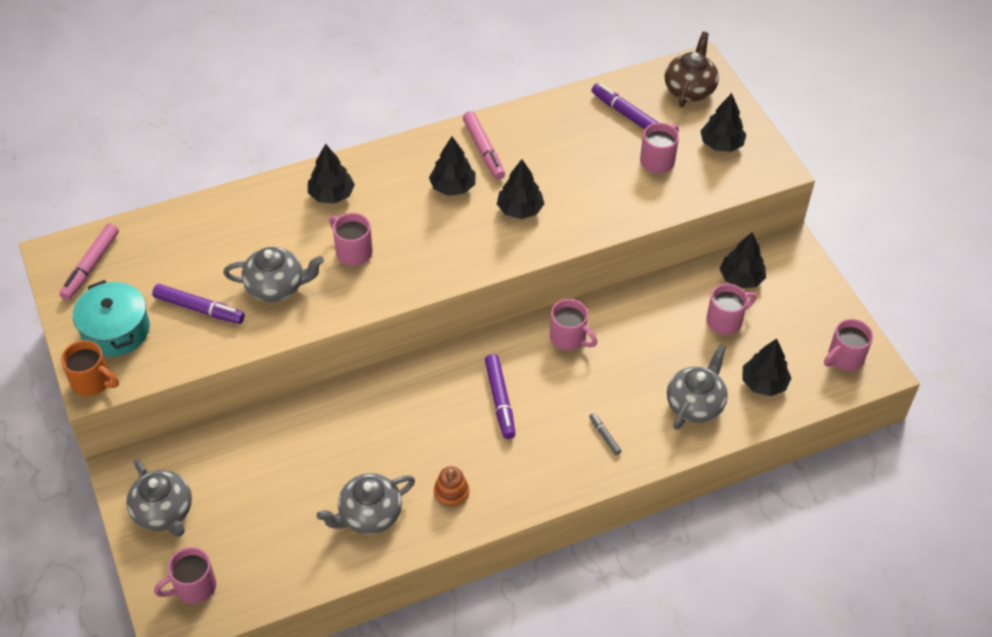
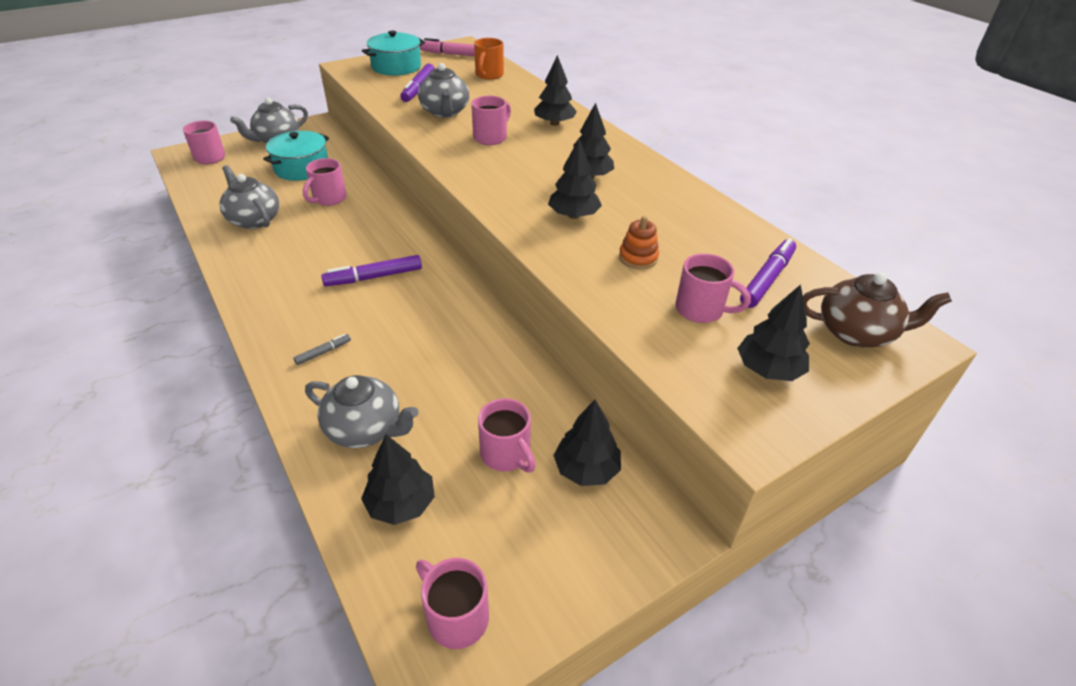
camera: 80 degrees right, 10 degrees down
(92, 382) = (350, 65): orange mug -> orange mug (489, 75)
(254, 477) = (302, 168): none -> turquoise pot
(451, 493) = (268, 258): orange stacking toy -> orange stacking toy (638, 258)
(483, 149) = (649, 189): pink marker -> none
(569, 338) = (458, 316): pink mug -> pink mug (329, 199)

